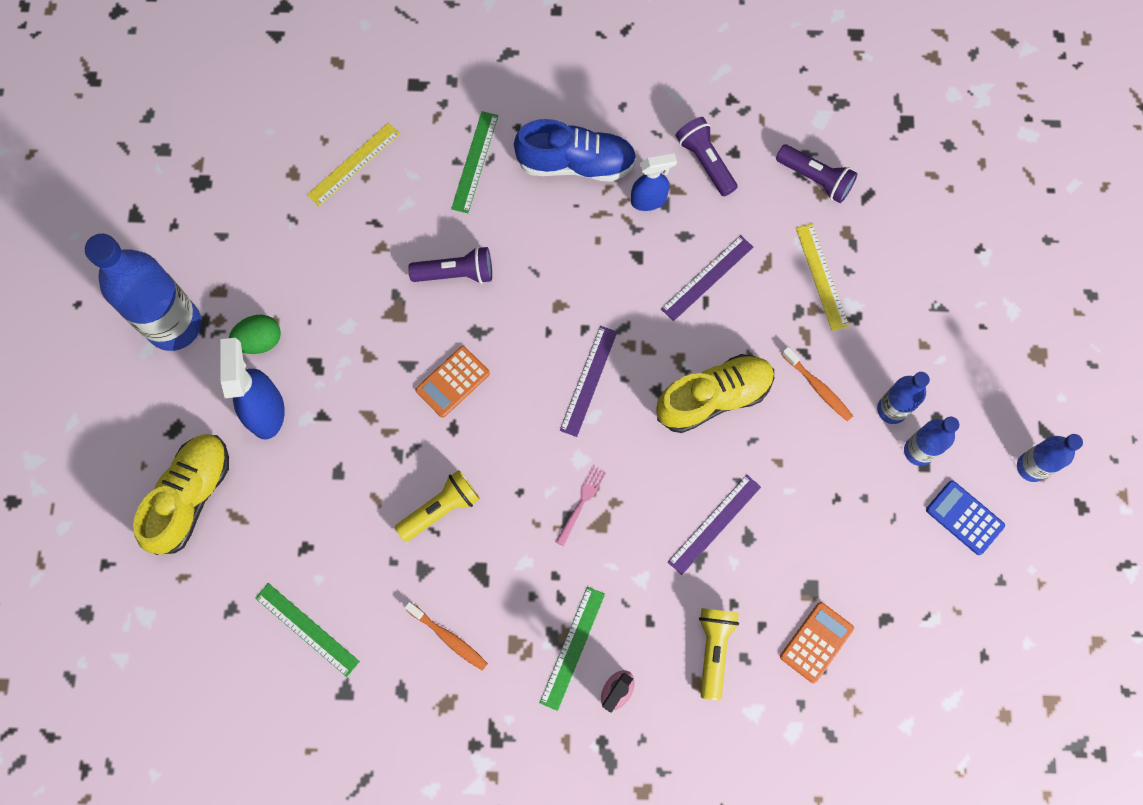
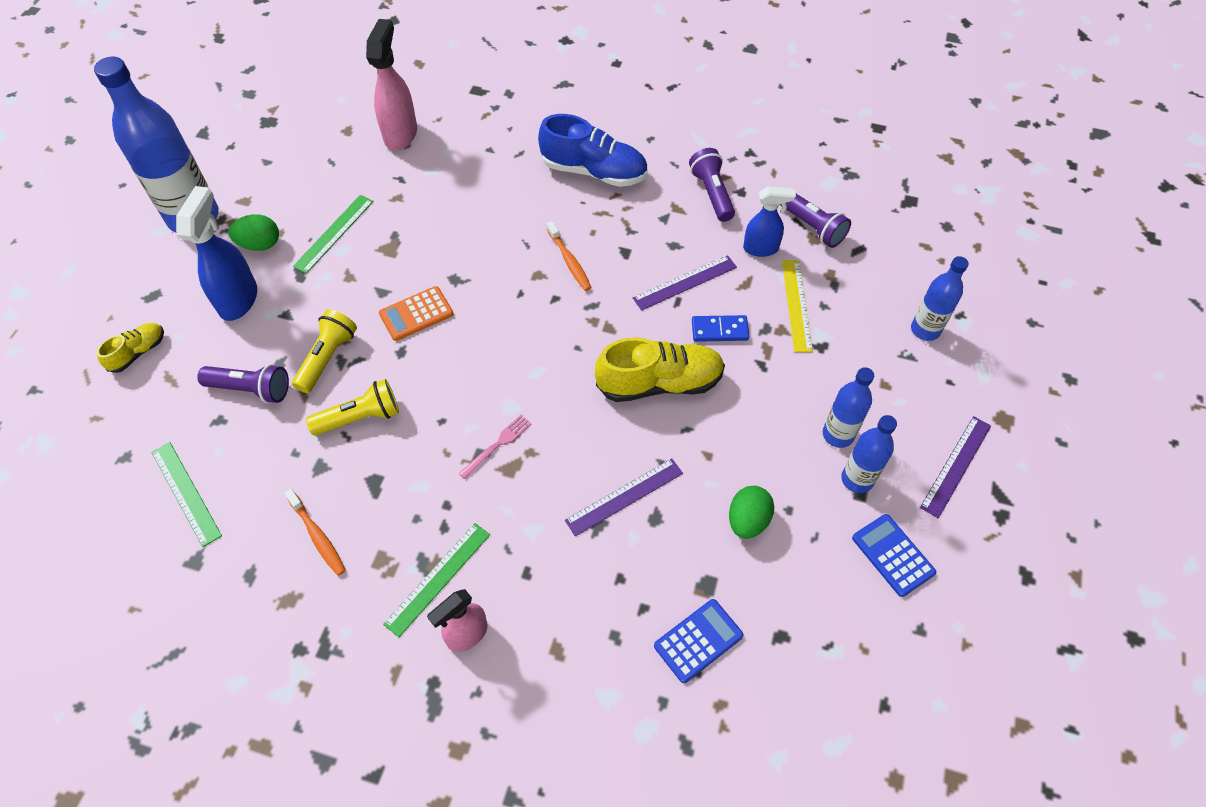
camera: 15 degrees right, 15 degrees down
(191, 496) = (138, 352): yellow shoe -> yellow shoe, size x0.53
(354, 164) = (401, 134): yellow ruler -> pink spray bottle
(456, 273) = (455, 230): purple flashlight -> purple flashlight (251, 389)
(475, 162) = (505, 153): green ruler -> green ruler (334, 233)
(588, 380) = (543, 341): purple ruler -> purple ruler (956, 466)
(649, 200) = (650, 211): blue spray bottle -> blue spray bottle (761, 248)
(714, 650) = (585, 619): yellow flashlight -> yellow flashlight (327, 358)
(755, 324) = (719, 330): none -> blue domino
(816, 642) = (698, 640): orange calculator -> blue calculator
(818, 387) = (767, 398): orange toothbrush -> orange toothbrush (569, 261)
(831, 518) = (747, 520): none -> green egg
(1031, 467) = (977, 523): blue bottle -> blue bottle (925, 330)

